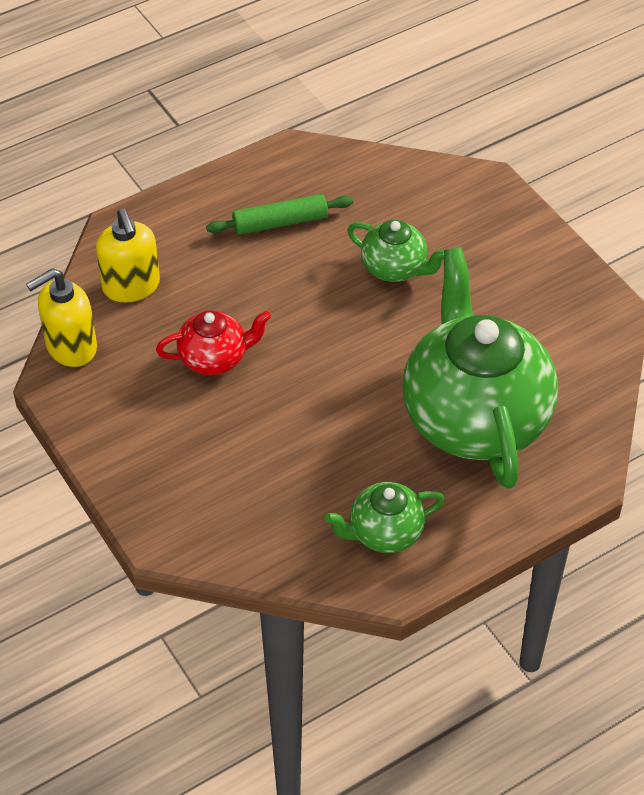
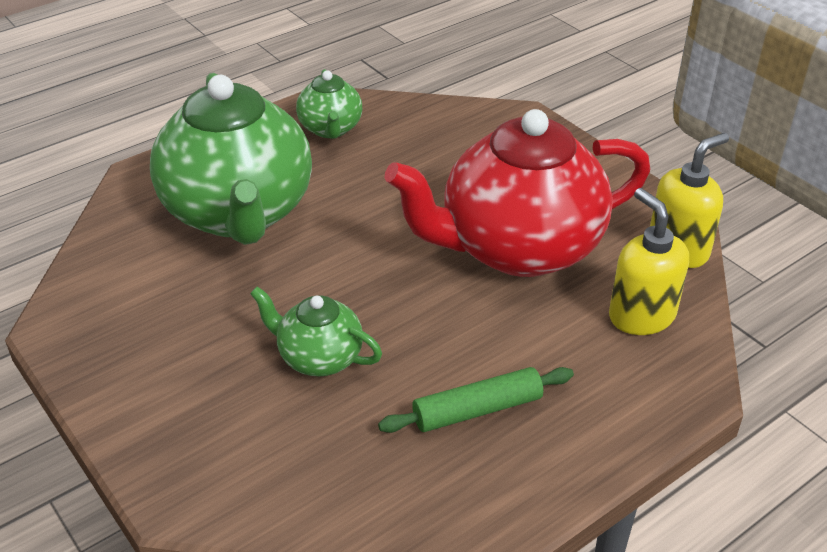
camera: 175 degrees right, 10 degrees down
(215, 358) = (518, 248): red teapot -> red teapot, size x2.14
(384, 533) = (331, 129): green teapot -> green teapot turned 105 degrees clockwise

